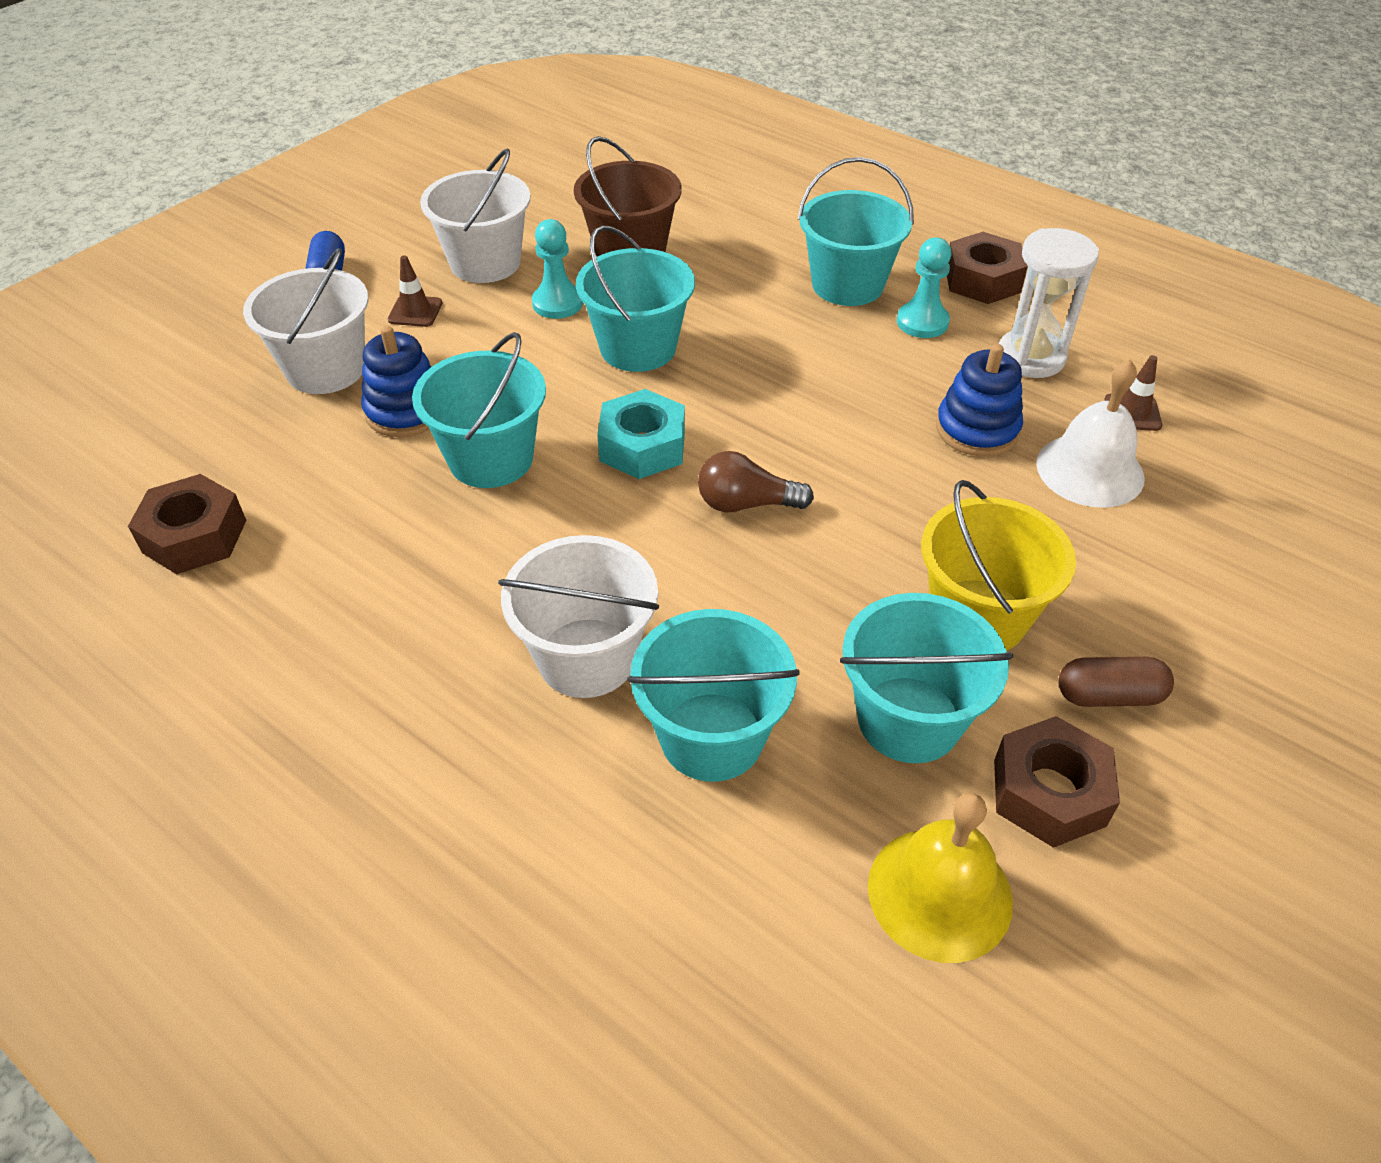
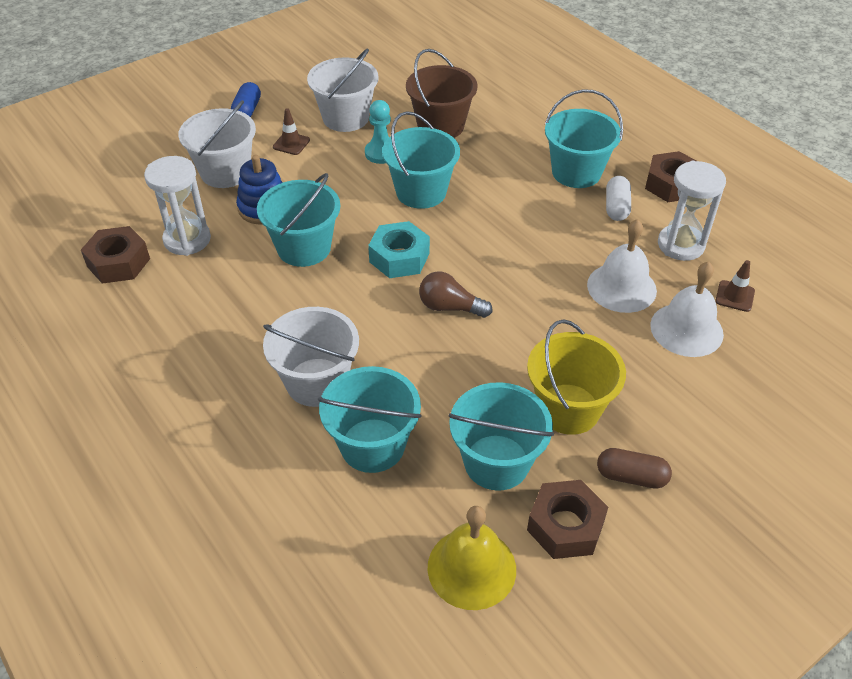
camera: 15 degrees right, 0 degrees up
(298, 480) = (187, 239): none -> white hourglass
(922, 322) = (616, 207): turquoise pawn -> white capsule
(977, 429) = (621, 287): blue stacking toy -> white bell

